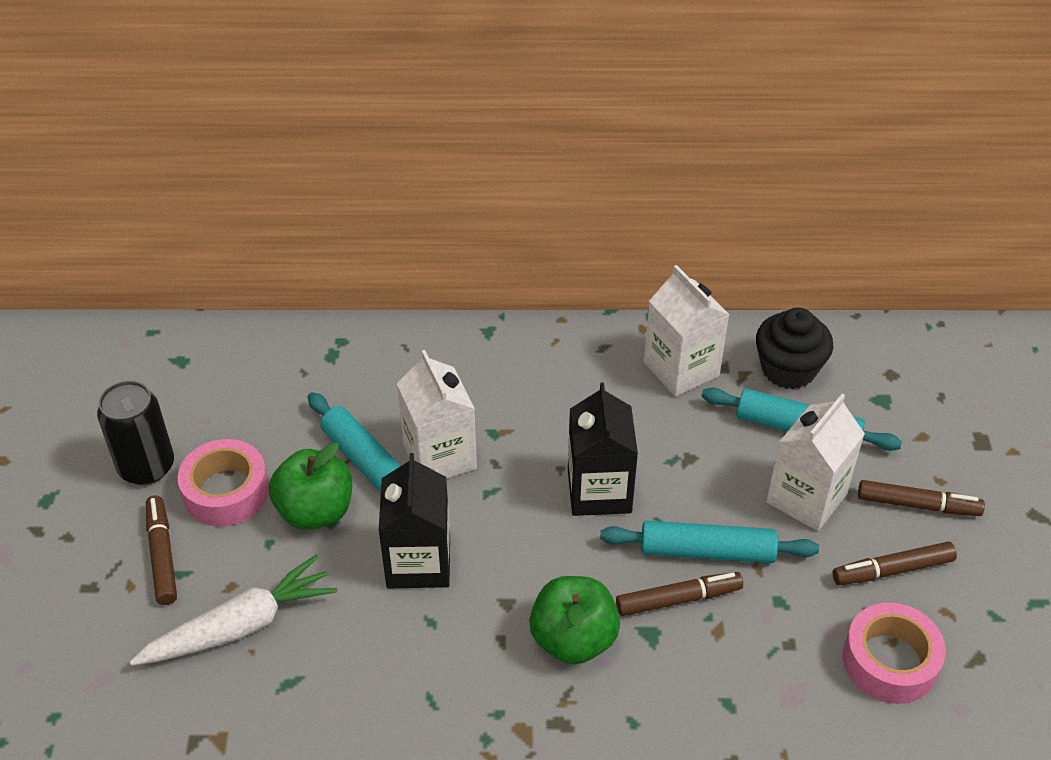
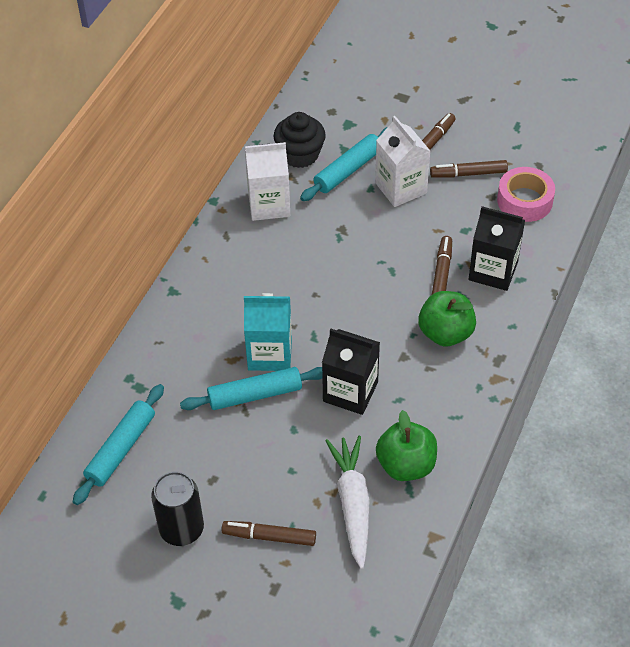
camera: 65 degrees left, 5 degrees up
(226, 491) = (232, 484): pink tape -> none
(315, 511) = (278, 436): green apple -> green apple (406, 465)
(439, 456) = (270, 353): white carton -> turquoise carton
(599, 491) = (343, 281): black carton -> black carton (493, 271)
(707, 551) = (415, 248): turquoise rolling pin -> turquoise rolling pin (121, 449)
(892, 570) = (468, 174): brown marker -> brown marker turned 75 degrees clockwise

